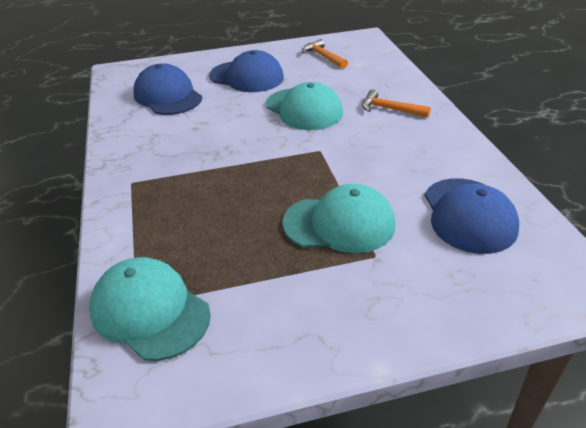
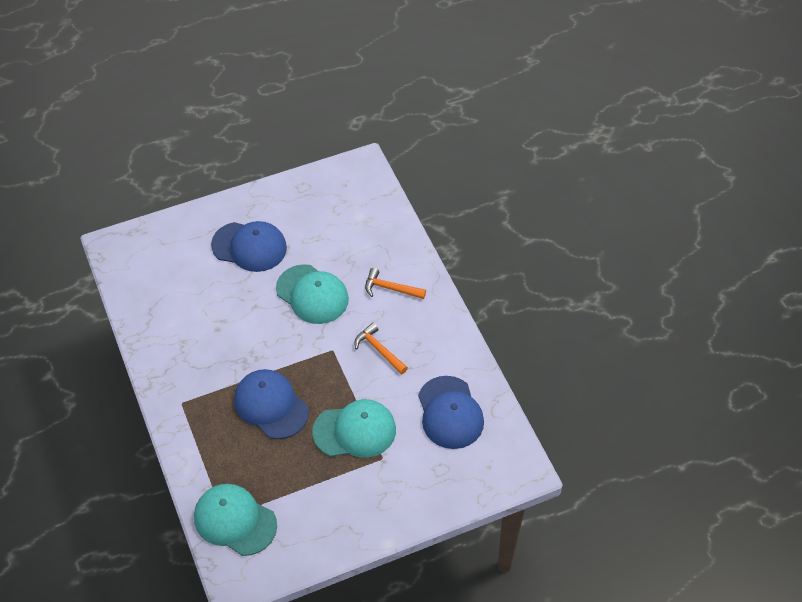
camera: 10 degrees left, 15 degrees up
(168, 96) = (178, 284): blue cap -> blue cap (271, 405)
(323, 57) = (322, 206): orange hammer -> orange hammer (379, 350)

